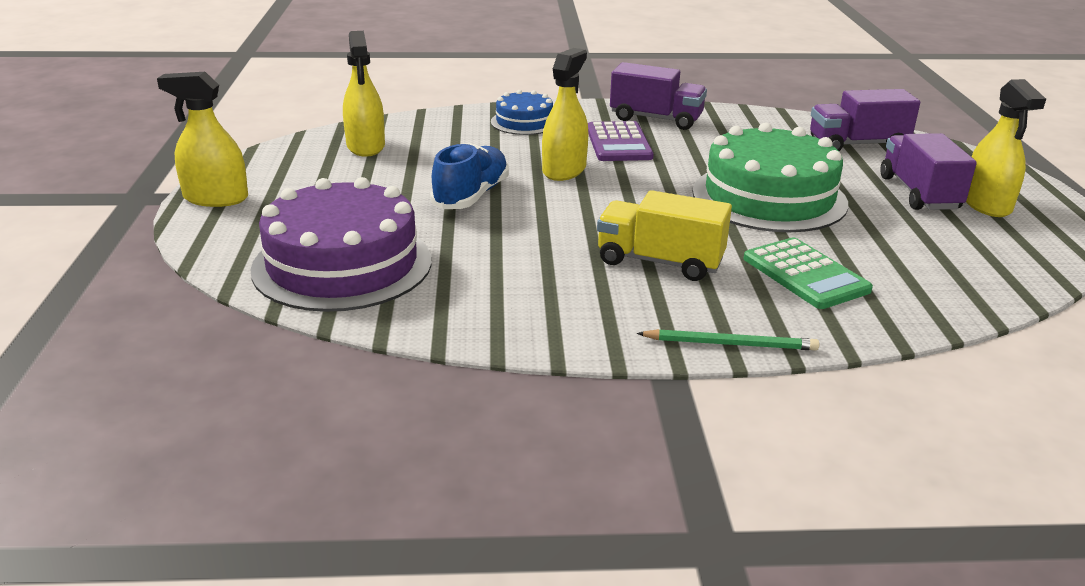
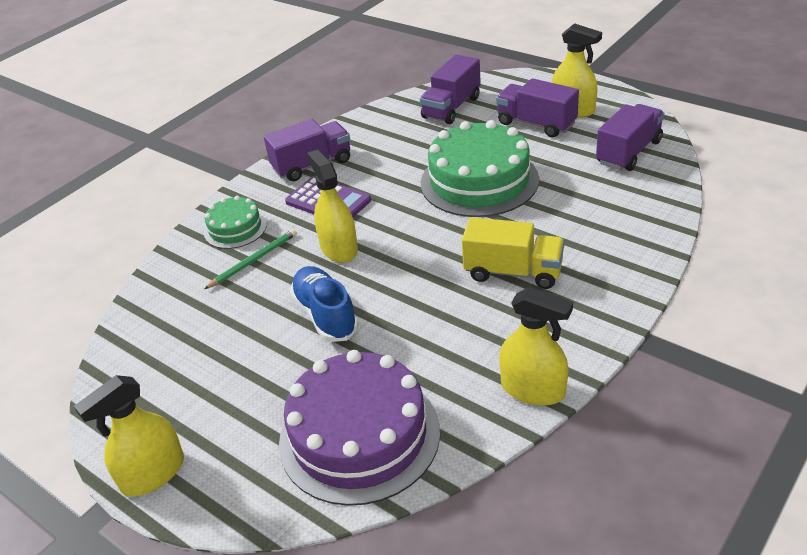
camera: 45 degrees left, 10 degrees up
(366, 146) = (167, 335): yellow spray bottle -> yellow spray bottle (533, 389)
(524, 122) = (235, 228): blue cake -> green cake
(660, 262) = (513, 272): yellow truck -> yellow truck turned 135 degrees counterclockwise
(731, 344) = (633, 295): green pencil -> green pencil (254, 260)
(805, 274) = (585, 221): green calculator -> none
(976, 261) = (628, 152): none -> purple truck

